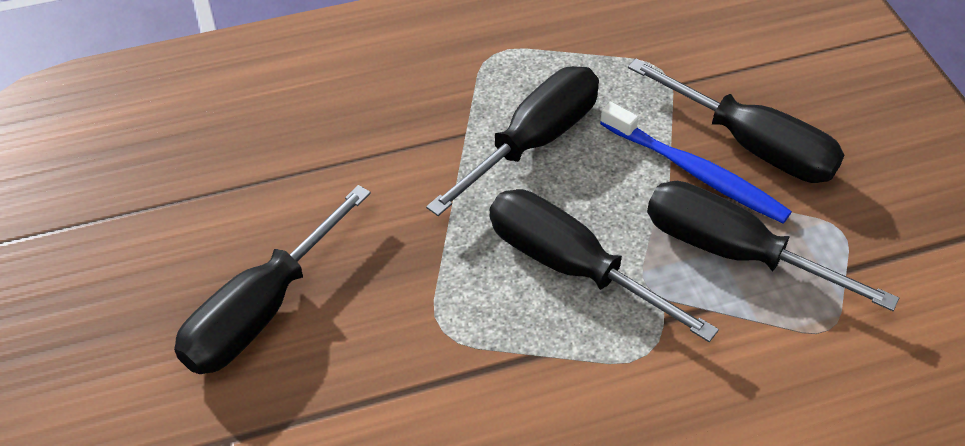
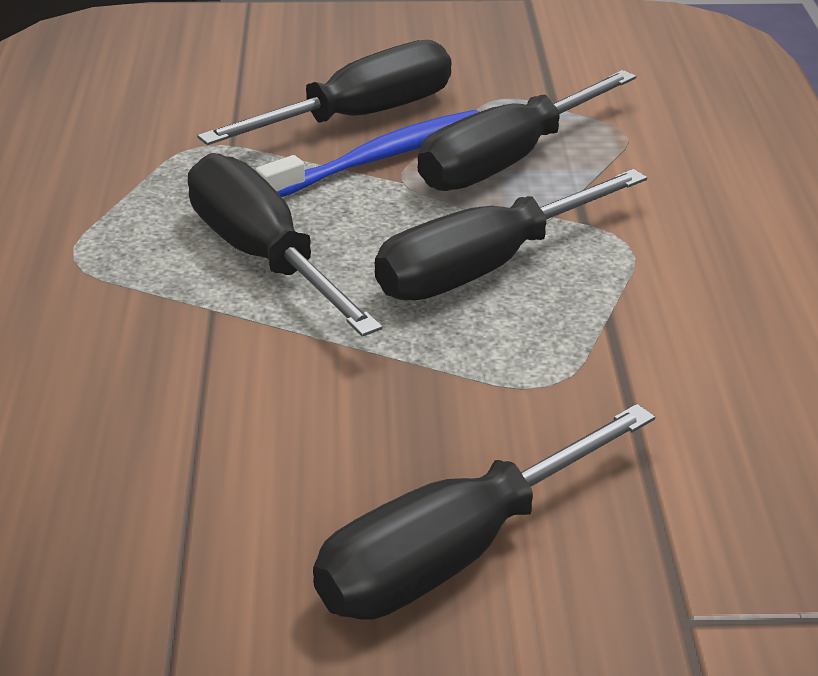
camera: 75 degrees left, 15 degrees down
(261, 310) = (455, 553): black screwdriver -> black screwdriver turned 90 degrees clockwise

